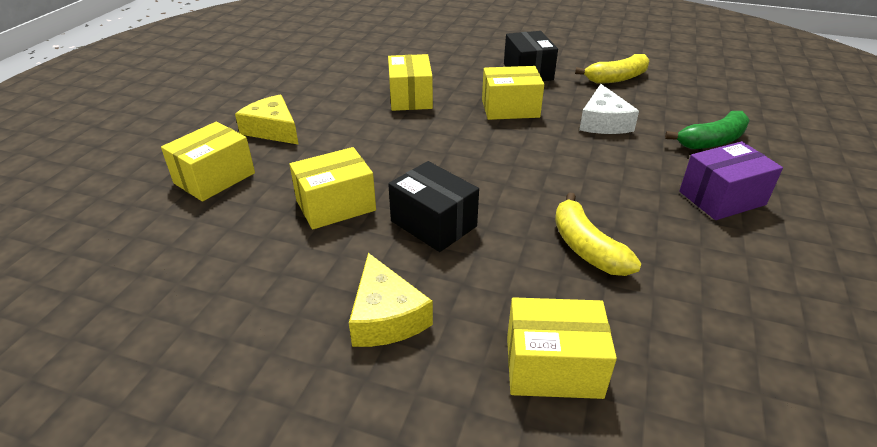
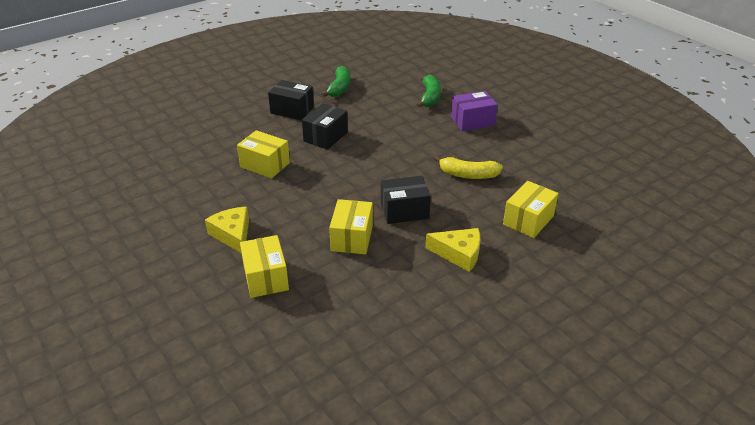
camera: 55 degrees left, 0 degrees up
(273, 130) = (232, 235): yellow cheese -> yellow cheese turned 75 degrees clockwise
(510, 108) = (325, 137): yellow box -> black box
(603, 122) = (377, 116): white cheese -> none
(616, 78) = (339, 88): yellow banana -> green banana
(722, 198) = (472, 121): purple box -> purple box turned 60 degrees clockwise

